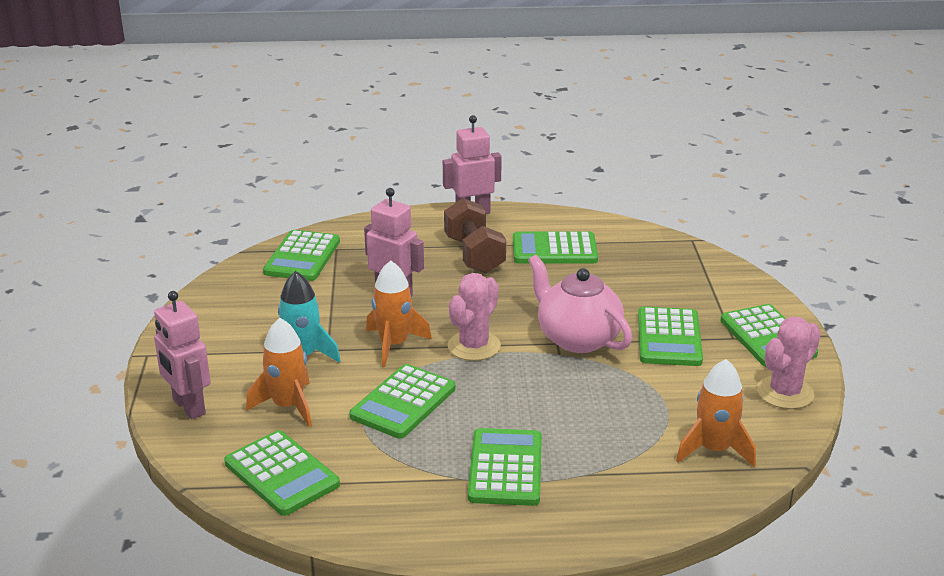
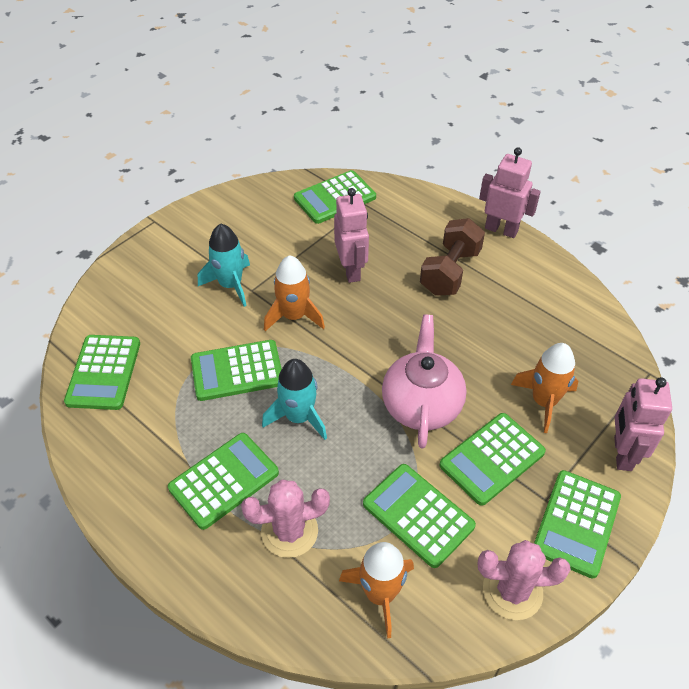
camera: 45 degrees right, 20 degrees up
(188, 407) = (124, 279): pink robot -> pink robot (622, 453)
(288, 406) = (172, 320): orange rocket -> orange rocket (543, 401)
(474, 346) = (342, 356): pink cactus -> pink cactus (289, 531)
(500, 398) = (299, 417): none -> turquoise rocket
(554, 249) = (517, 306): green calculator -> green calculator (418, 515)

